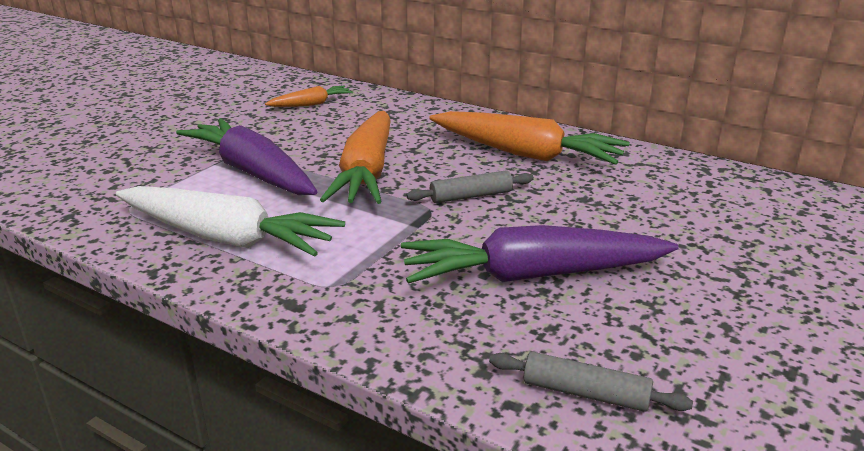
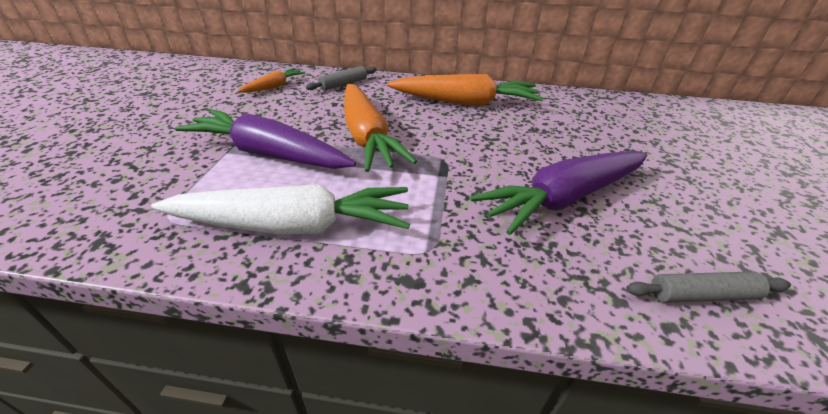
camera: 25 degrees left, 10 degrees up
(471, 196) = (460, 142): grey rolling pin -> grey rolling pin (343, 84)

